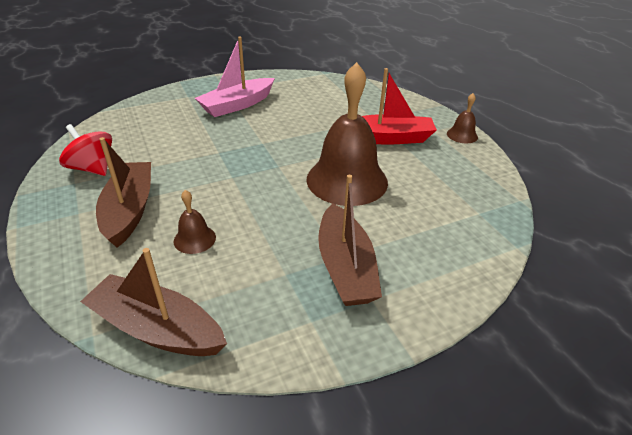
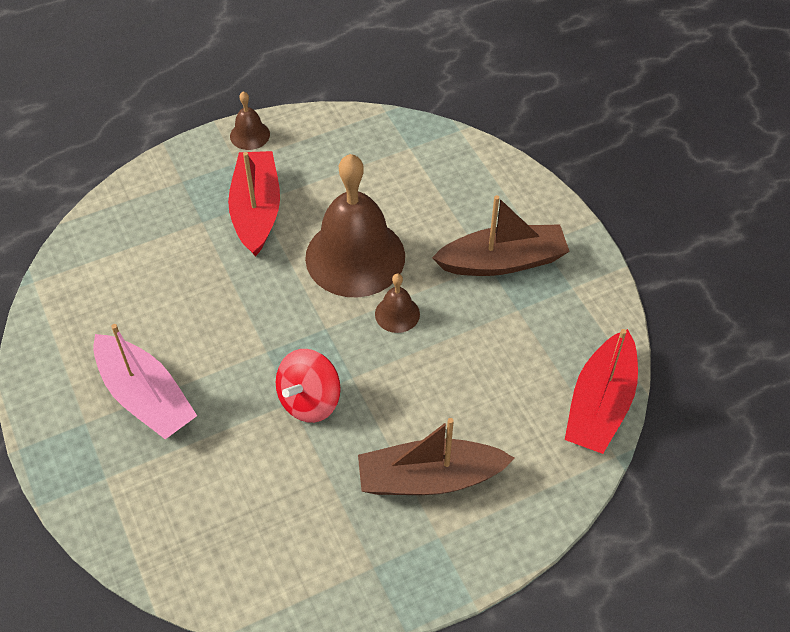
camera: 90 degrees left, 15 degrees up
(92, 168) = (337, 555): red spinning top -> red spinning top (309, 400)
(157, 328) = (600, 404): brown boat -> red boat
(194, 239) = (475, 397): brown bell -> brown bell (397, 314)

